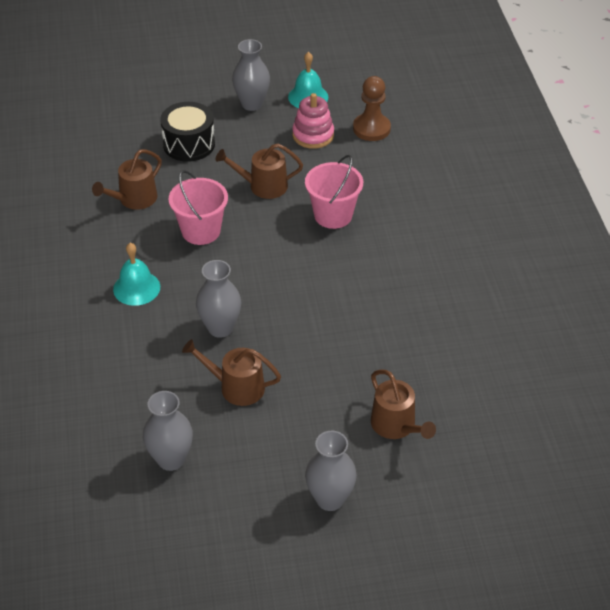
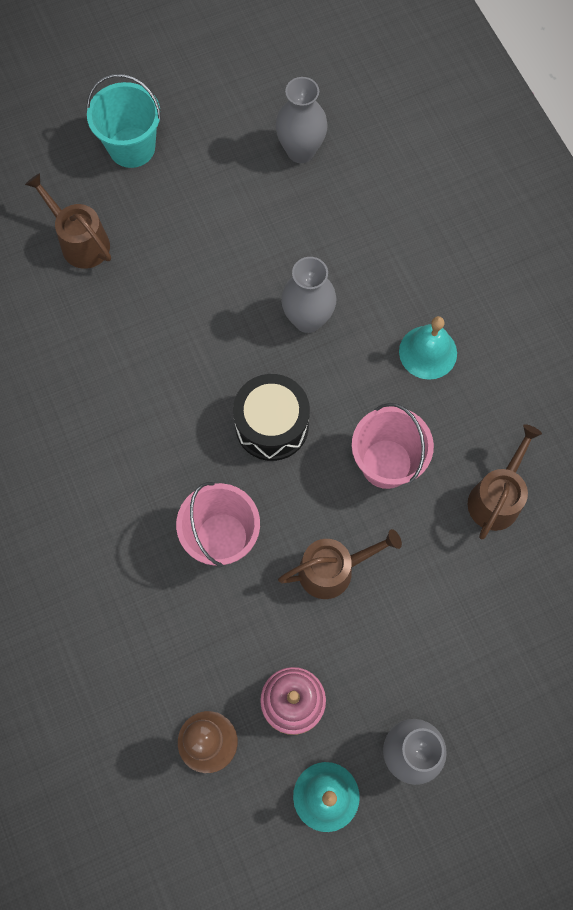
camera: 165 degrees right, 25 degrees up
(189, 144) = (468, 630): black drum -> black drum (272, 425)
(236, 387) = (263, 247): brown watering can -> none
(330, 499) = (132, 147): grey vase -> turquoise bucket

